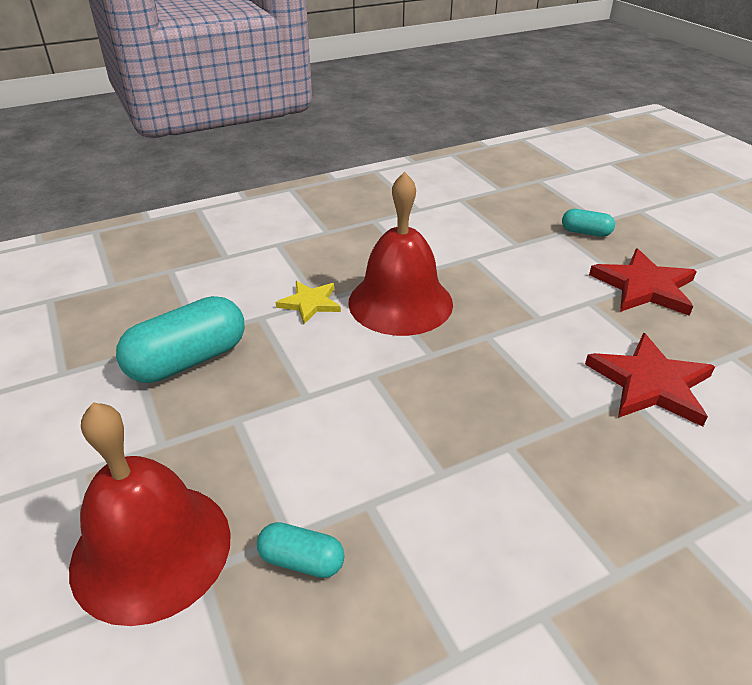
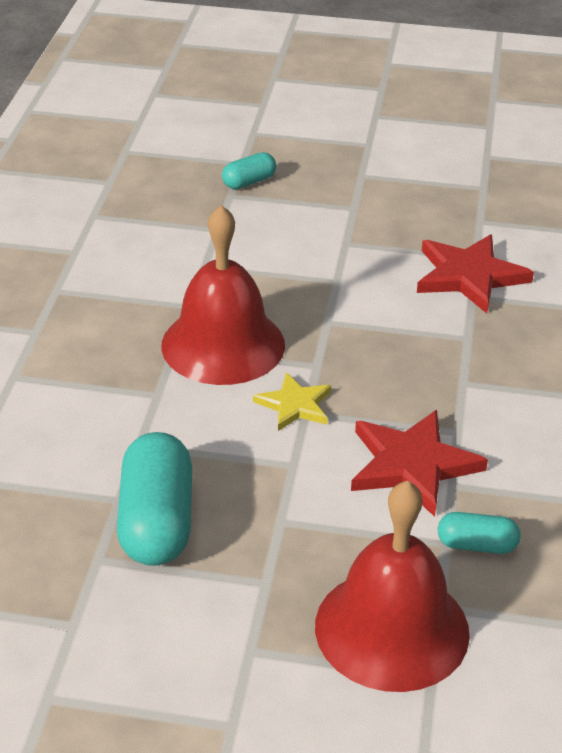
camera: 55 degrees left, 0 degrees up
(301, 561) = (477, 545): turquoise capsule -> turquoise capsule turned 45 degrees clockwise
(310, 303) = (156, 401): yellow star -> yellow star (294, 405)
(644, 287) = (360, 204): red star -> red star (412, 465)

